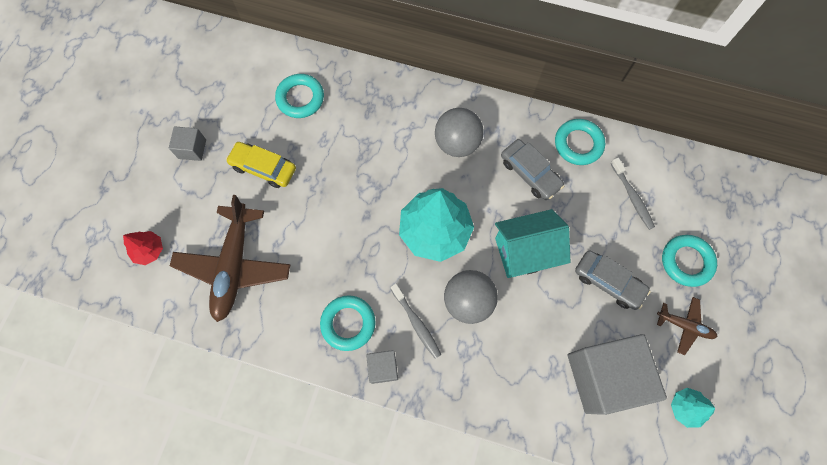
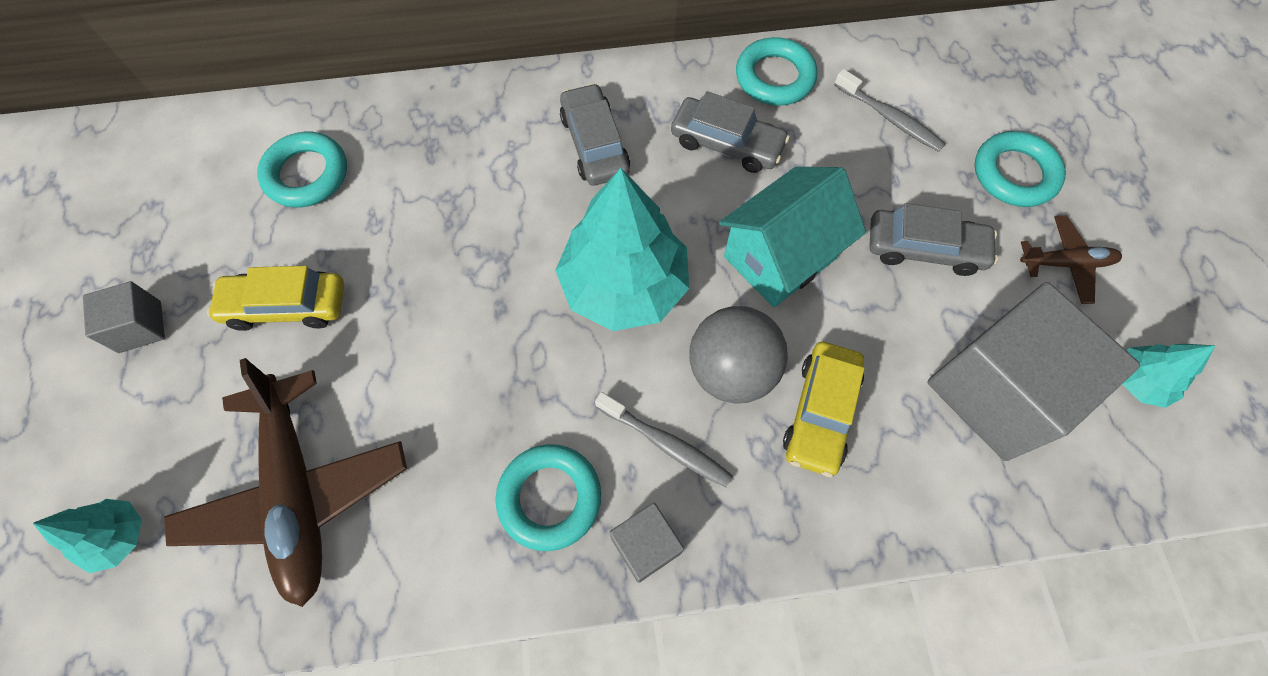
camera: 25 degrees left, 5 degrees down
(149, 250) = (118, 537): red tree -> turquoise tree
(457, 143) = (594, 144): grey ball -> grey car
(503, 344) = (820, 412): none -> yellow car

